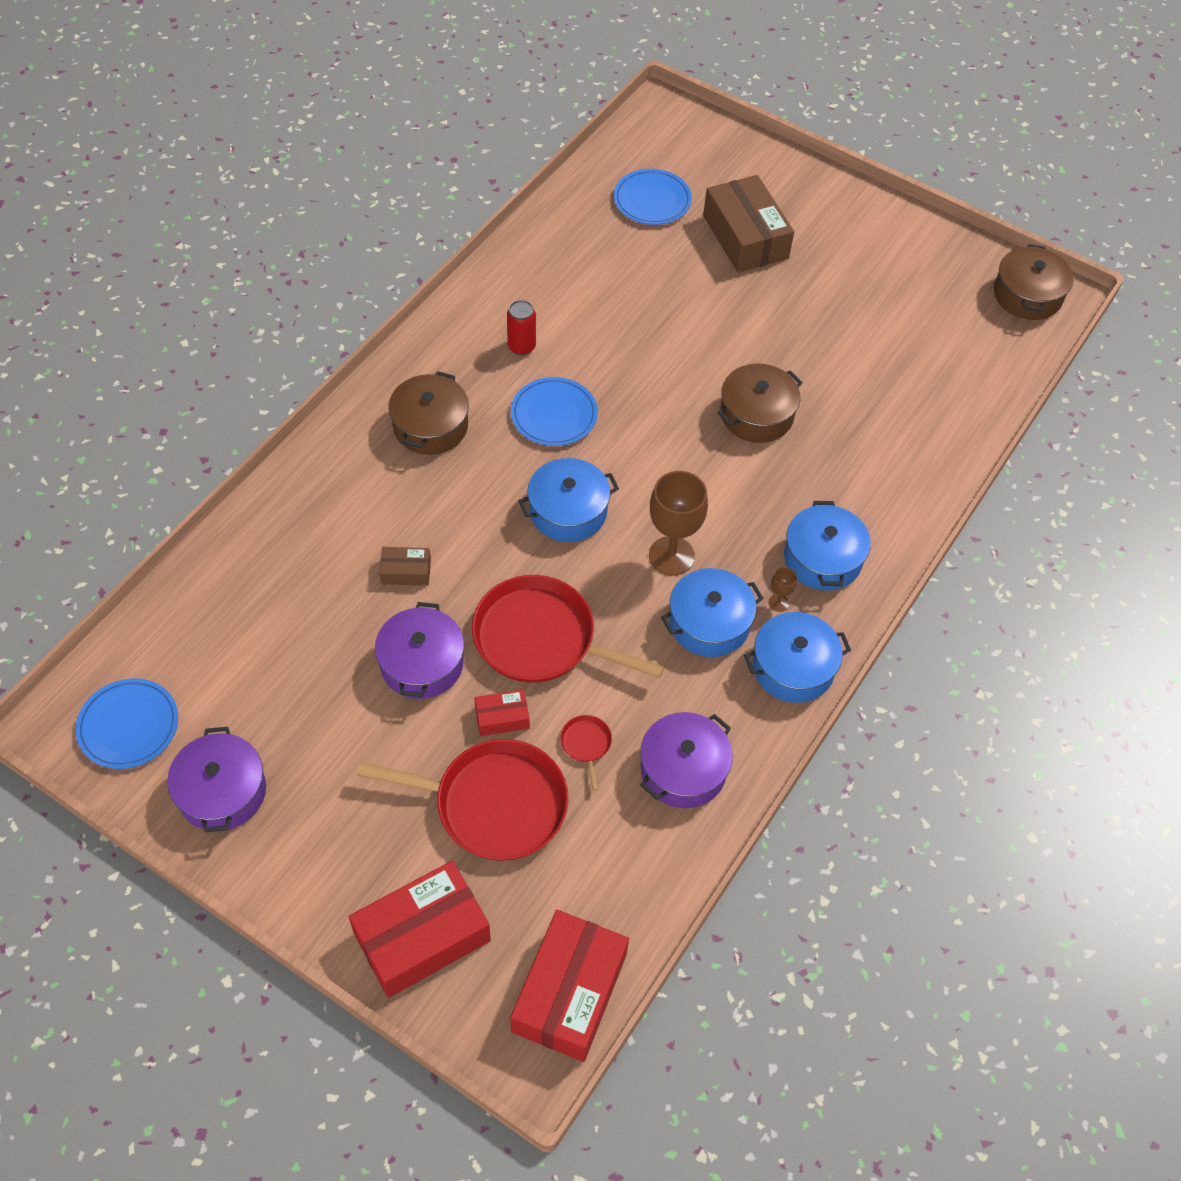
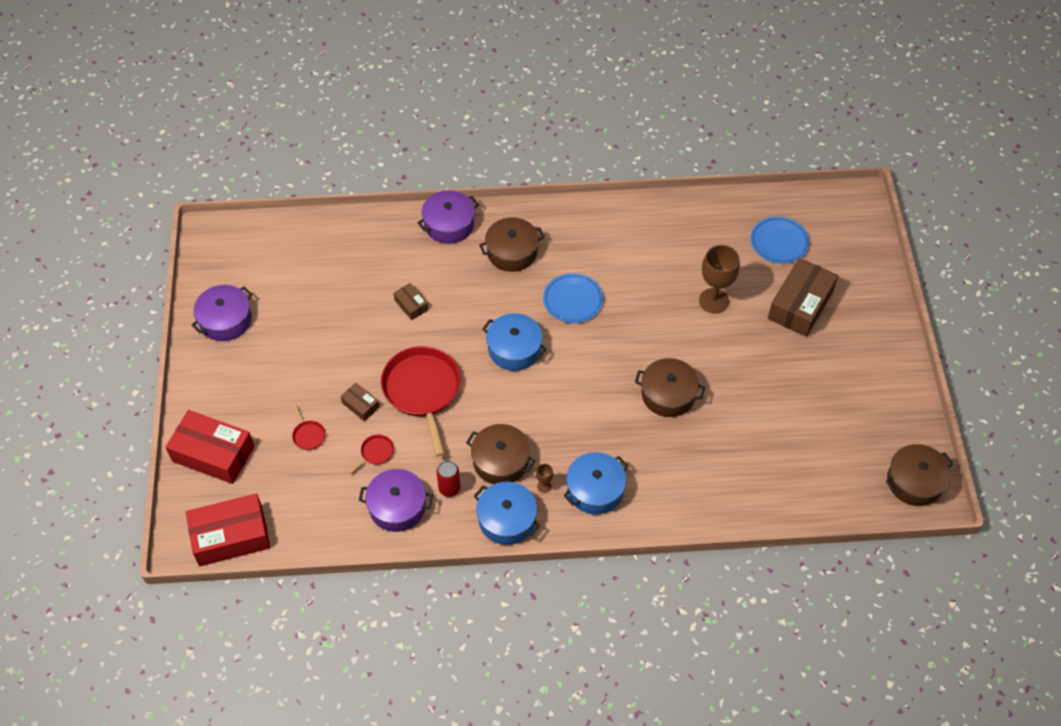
camera: 55 degrees right, 0 degrees up
(128, 726) = (230, 259): blue plate -> none
(422, 663) = (363, 349): purple pot -> purple pot (449, 224)
(494, 804) = (308, 435): red pan -> red pan, size x0.41
(502, 717) = (360, 405): red box -> brown box
(521, 347) = (605, 254): red can -> red can (449, 488)
(671, 556) = (529, 415): brown goblet -> brown goblet (714, 301)
(709, 623) = (500, 461): blue pot -> brown pot

